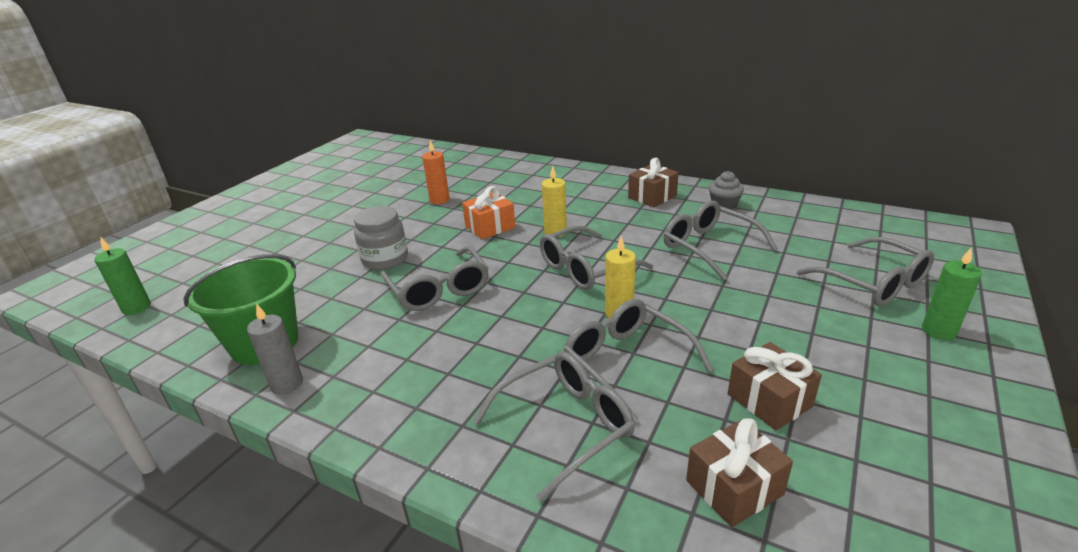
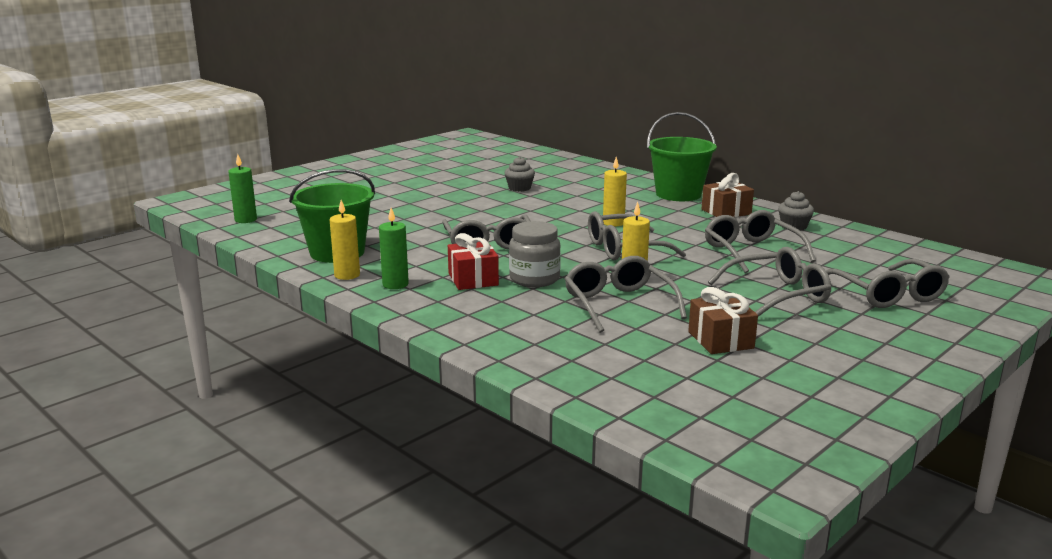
camera: 15 degrees right, 10 degrees down
(287, 384) = (347, 275): grey candle -> yellow candle
(385, 259) = (452, 219): grey jar -> grey jar (534, 279)
(439, 200) = (519, 188): orange candle -> grey cupcake
(444, 356) = (473, 279): none -> red gift
(490, 227) = (555, 212): orange gift -> none
(565, 425) = (546, 326): grey glasses -> grey glasses (778, 294)
(595, 181) = (678, 194): none -> green bucket
(734, 487) = (652, 372): brown gift -> none
(938, 331) = (916, 329): green candle -> green candle (395, 284)

